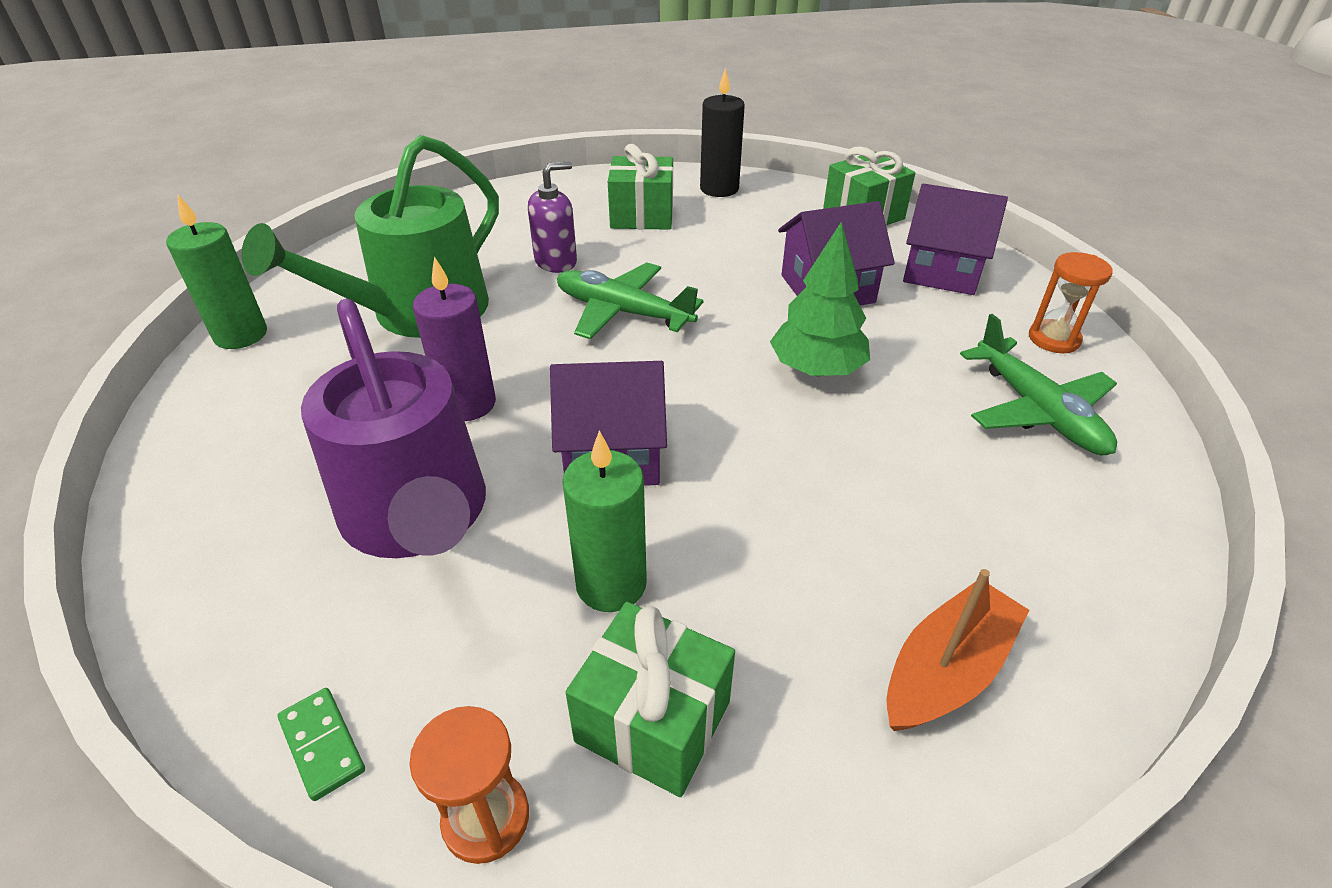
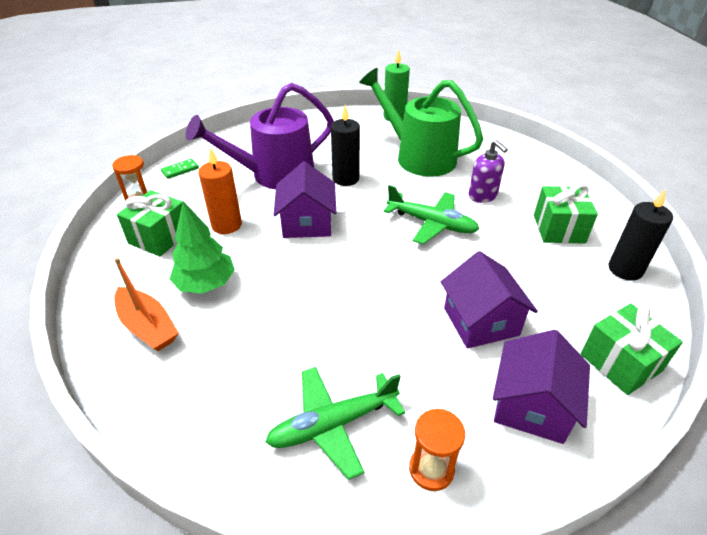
camera: 90 degrees right, 0 degrees up
(467, 404) = (345, 179): purple candle -> black candle
(611, 584) = (226, 225): green candle -> orange candle
(623, 312) = (431, 223): green plane -> green plane turned 90 degrees clockwise
(816, 369) = (378, 305): green tree -> green tree (206, 284)

